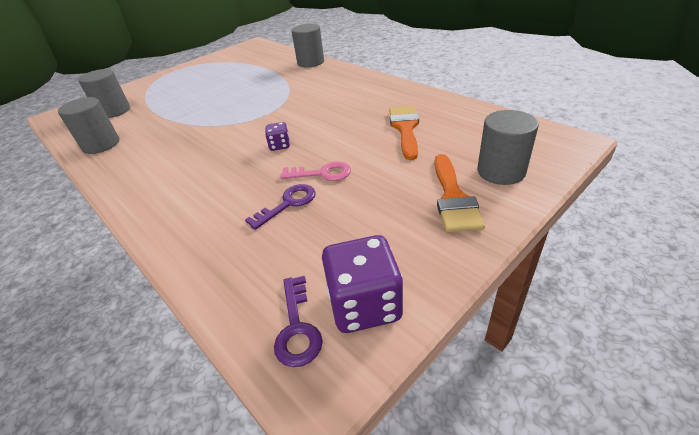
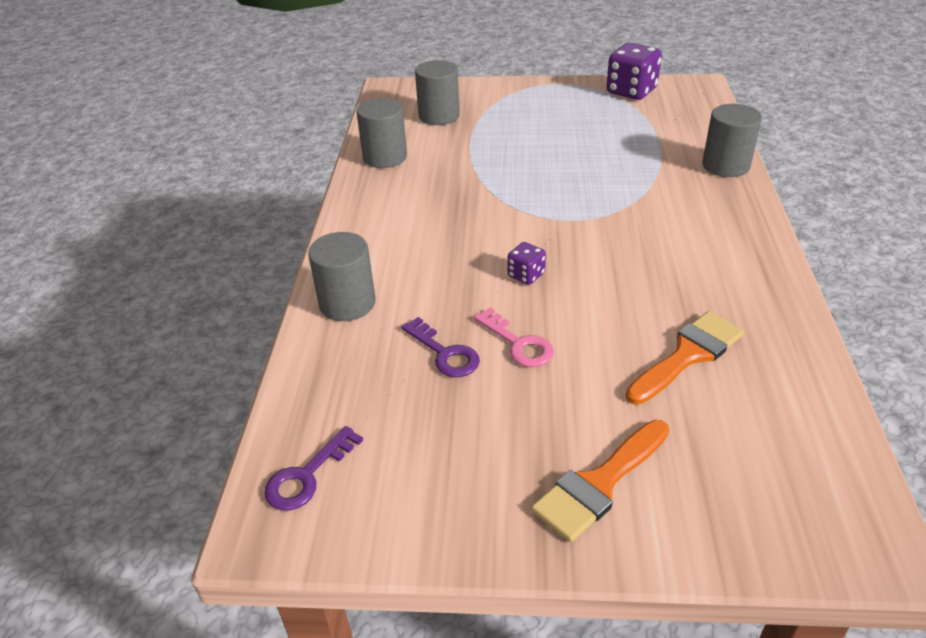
camera: 45 degrees right, 0 degrees up
(288, 204) = (445, 353): purple key -> purple key turned 45 degrees clockwise
(364, 304) = (372, 506): purple dice -> purple dice (631, 91)
(501, 171) = (705, 502): grey cylinder -> grey cylinder (347, 303)

